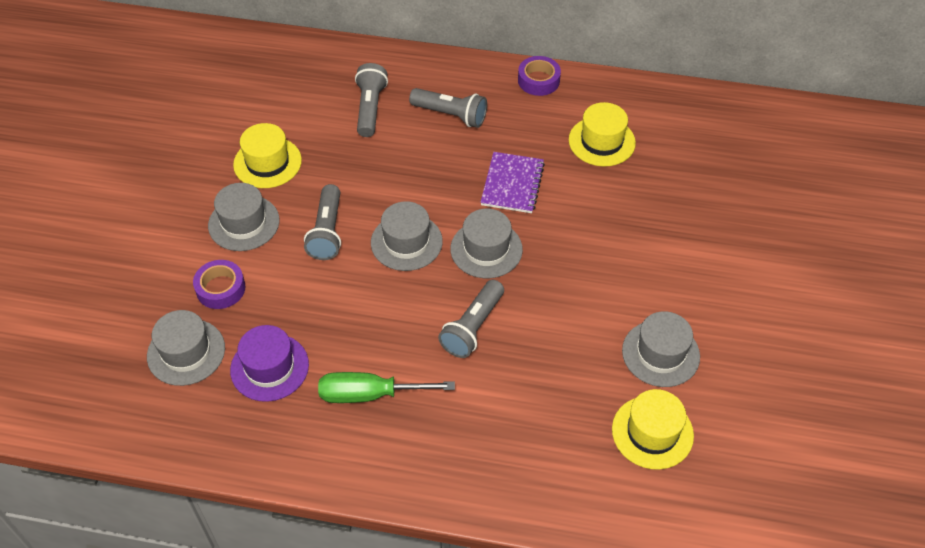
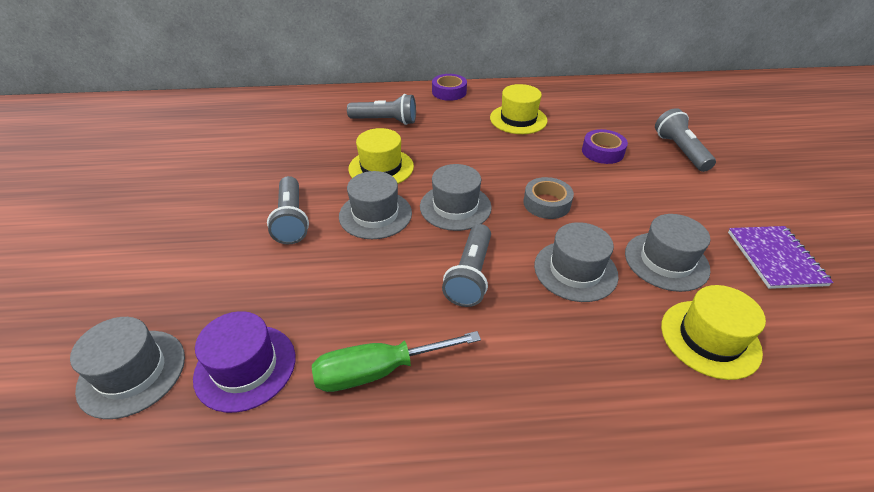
camera: 15 degrees left, 10 degrees down
(220, 288) = (176, 293): purple tape -> purple tape (602, 152)
(244, 223) = (200, 227): grey hat -> grey hat (575, 270)
(267, 162) = (221, 176): yellow hat -> yellow hat (381, 167)
(370, 108) = (313, 126): grey flashlight -> grey flashlight (680, 151)
(512, 184) = (458, 156): purple notebook -> purple notebook (775, 258)
(579, 264) = (546, 203): none -> grey tape

